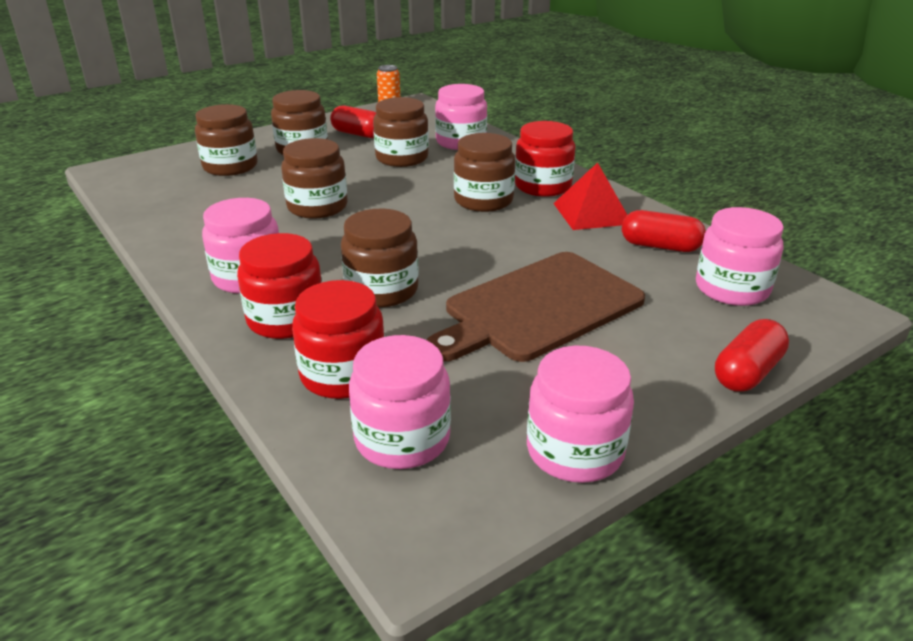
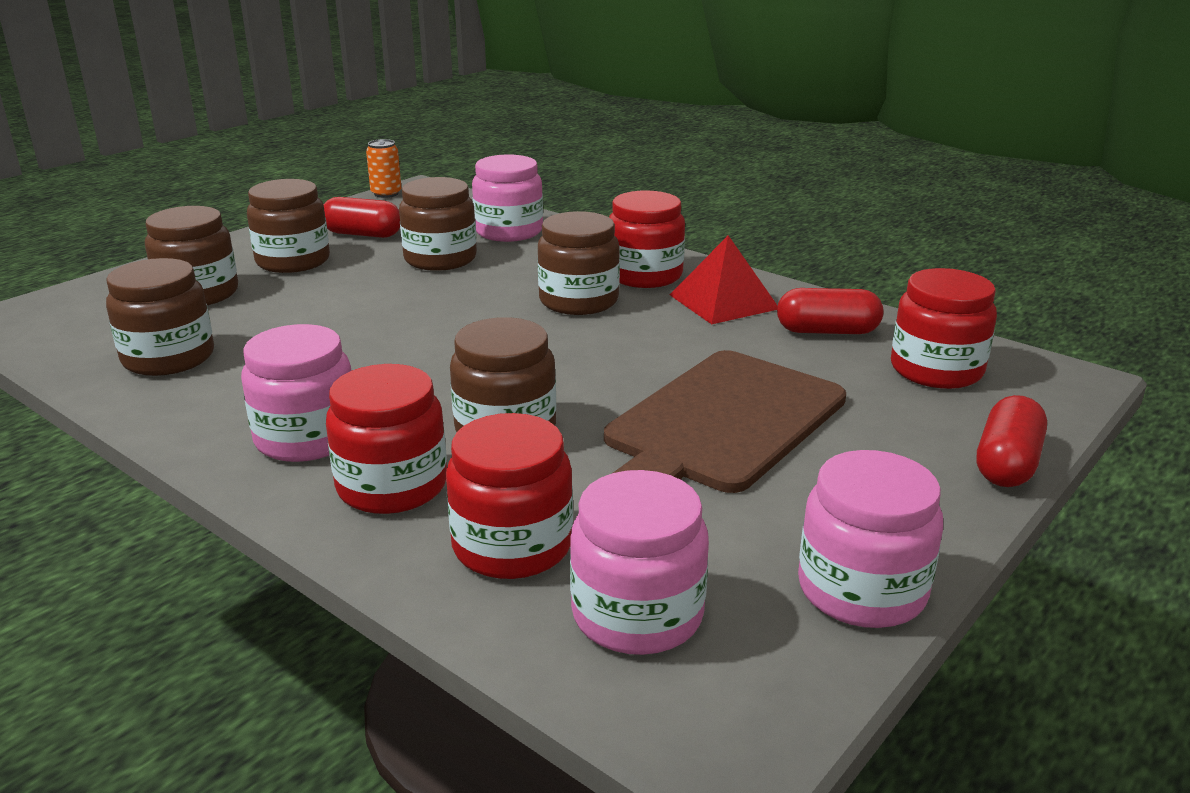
camera: 15 degrees left, 5 degrees down
(317, 207) = (356, 333): brown jar -> brown jar (168, 358)
(732, 288) = (936, 370): pink jar -> red jar

